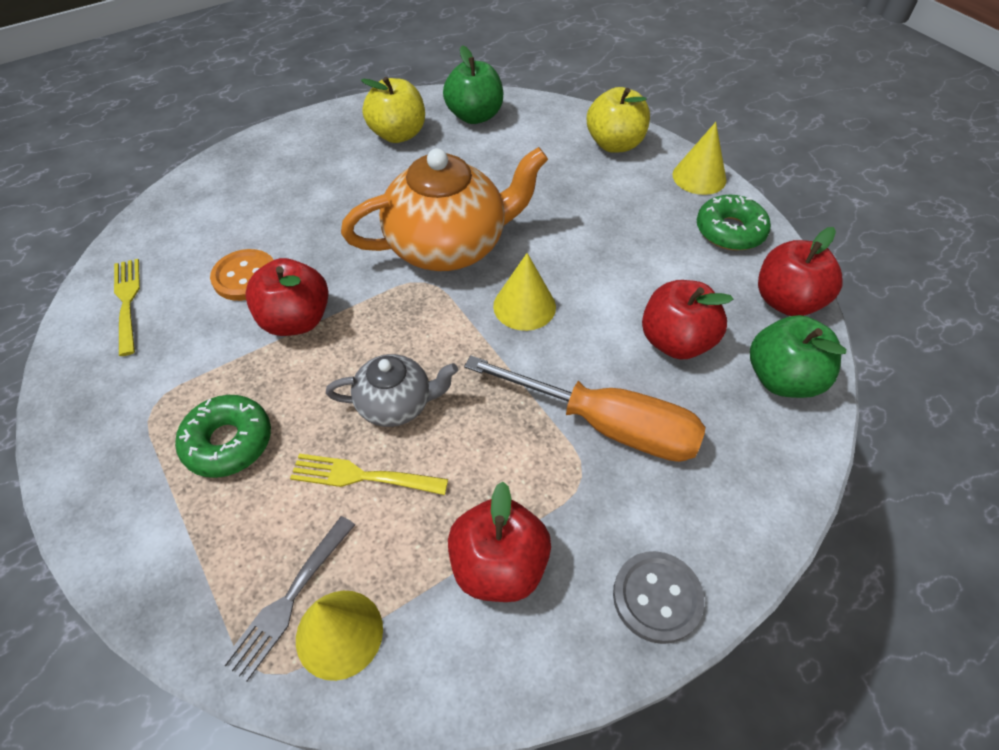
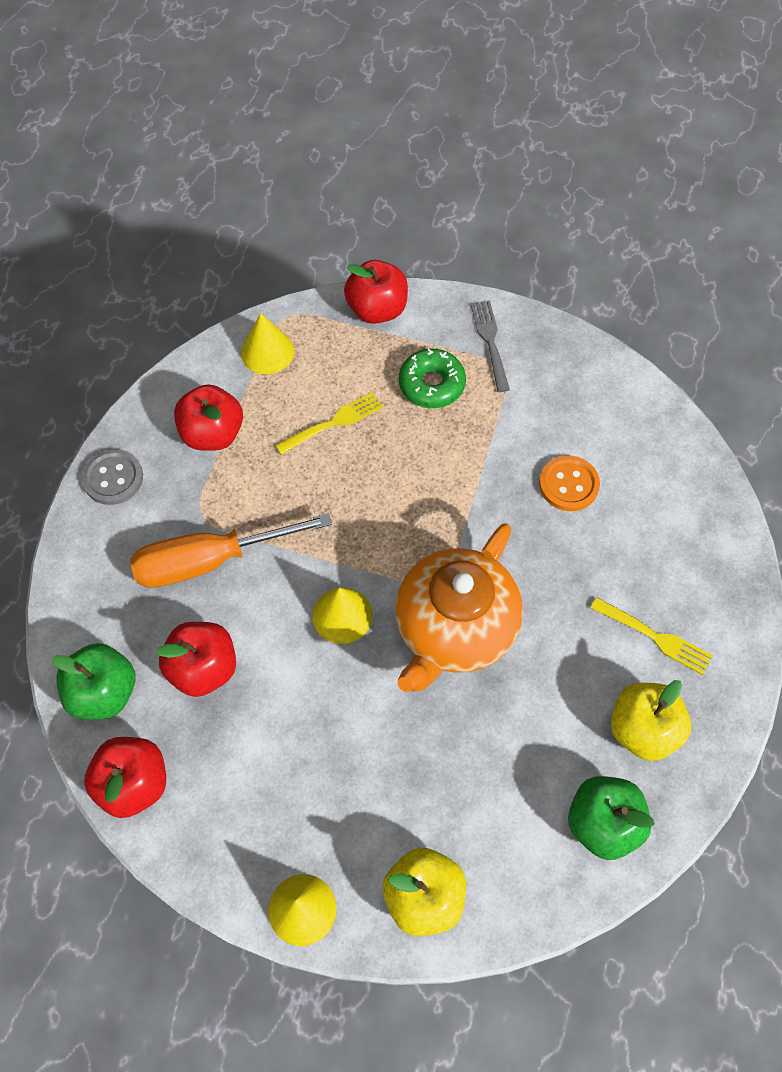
camera: 140 degrees right, 10 degrees up
(127, 301) = (617, 409): yellow fork -> yellow fork (655, 637)
(289, 599) = (307, 346): grey fork -> grey fork (490, 341)
(296, 320) = (490, 481): red apple -> red apple (377, 309)
(396, 404) = (358, 475): grey teapot -> none
(730, 231) = (227, 842): green donut -> none

